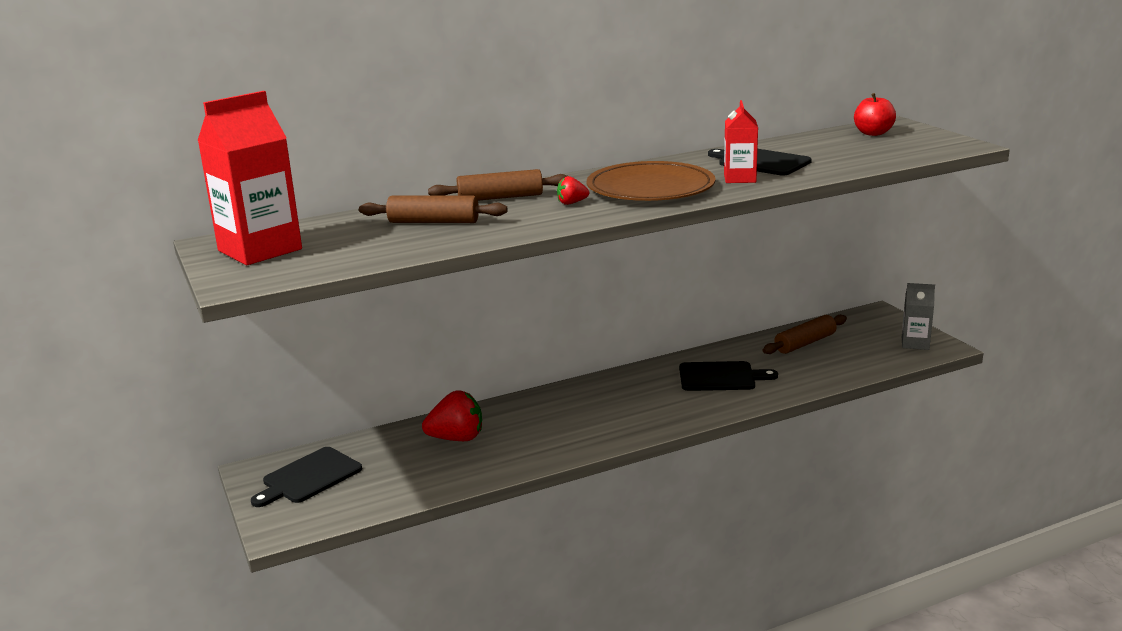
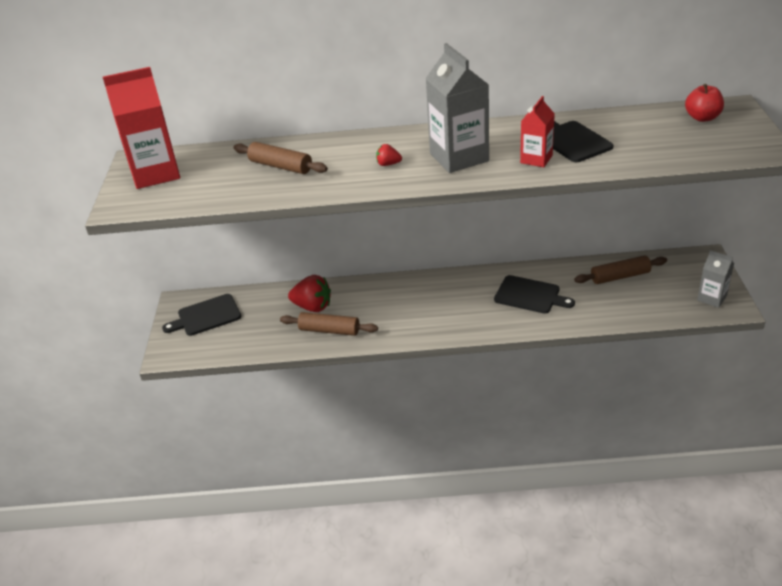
camera: 25 degrees right, 15 degrees up
(500, 198) = (345, 147): brown rolling pin -> brown rolling pin (329, 330)
(650, 188) = (459, 157): brown plate -> grey carton

